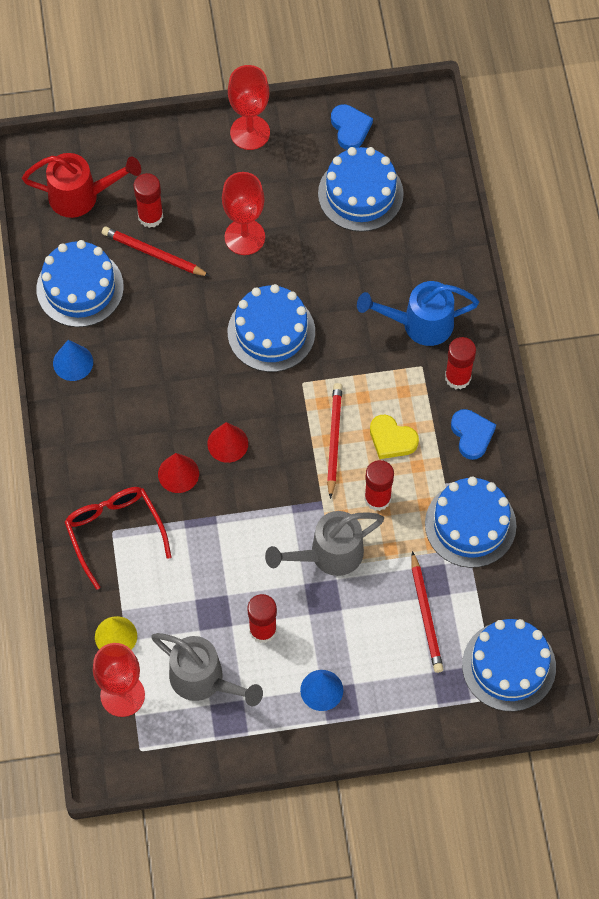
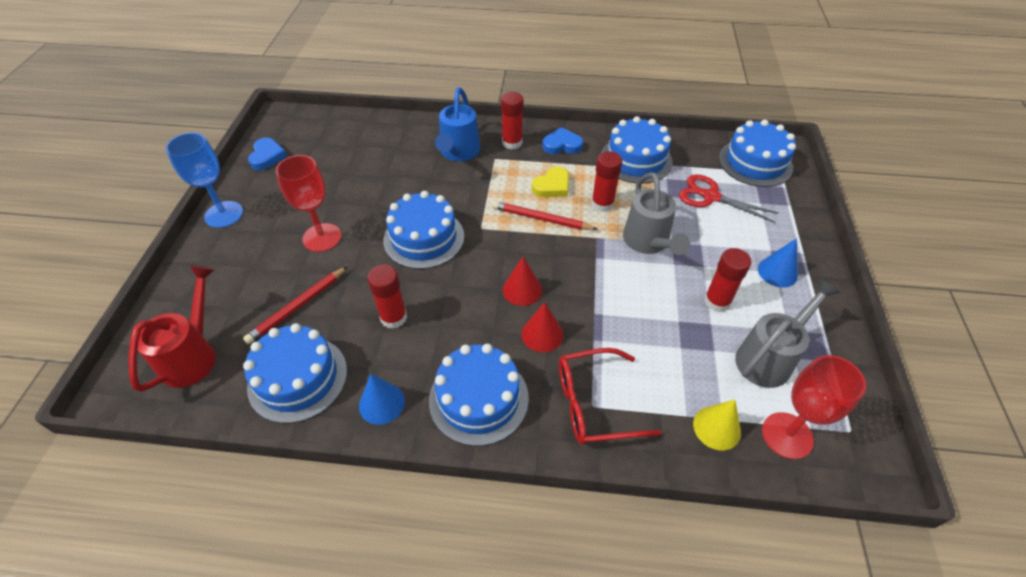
camera: 75 degrees left, 15 degrees down
(150, 216) = (256, 301): red glue stick -> red glue stick (393, 317)
(250, 132) = (224, 214): red goblet -> blue goblet
(350, 128) = (267, 156): blue heart -> blue heart turned 90 degrees clockwise
(360, 194) = (328, 162): blue cake -> blue cake (478, 399)
(426, 615) = (710, 196): red pencil -> red scissors

